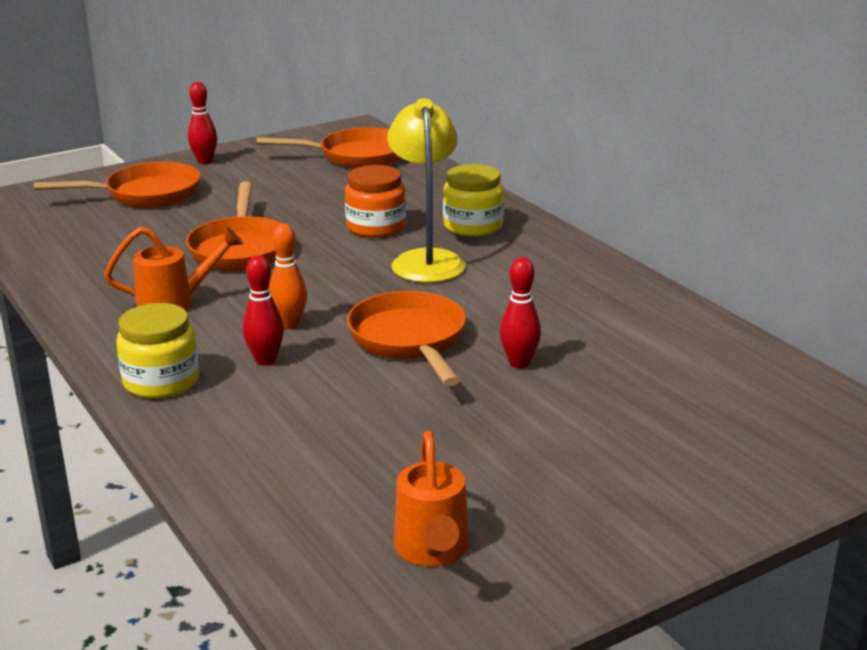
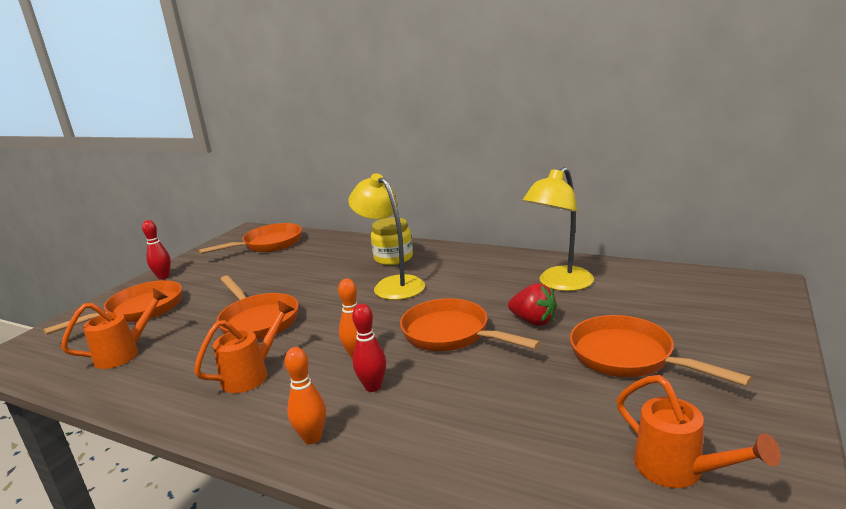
camera: 30 degrees left, 5 degrees down
(91, 237) = (125, 353): none -> orange watering can
(161, 381) = (312, 438): yellow jar -> orange bowling pin
(376, 227) = (335, 277): orange jar -> none
(519, 363) = (533, 321): red bowling pin -> red strawberry
(560, 442) = (628, 357): none -> orange pan
(621, 333) = (559, 284): none -> yellow lamp

